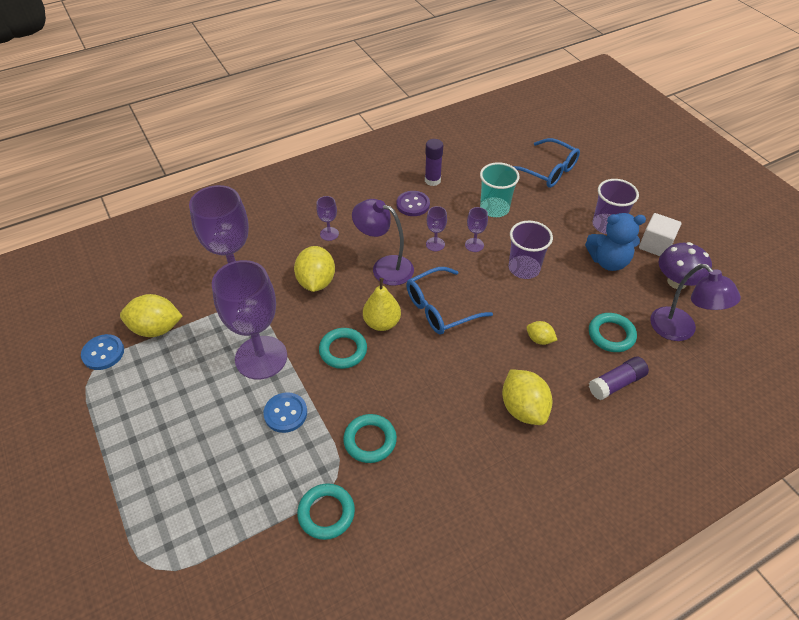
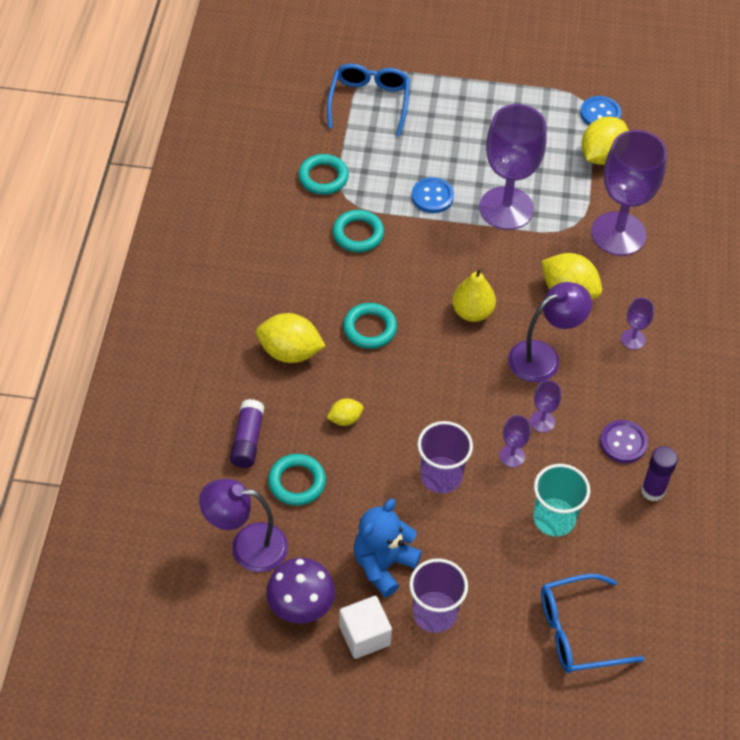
camera: 125 degrees right, 5 degrees up
(343, 350) = (464, 266): turquoise ring -> turquoise ring (370, 328)
(440, 308) = (450, 367): blue glasses -> blue glasses (369, 102)

